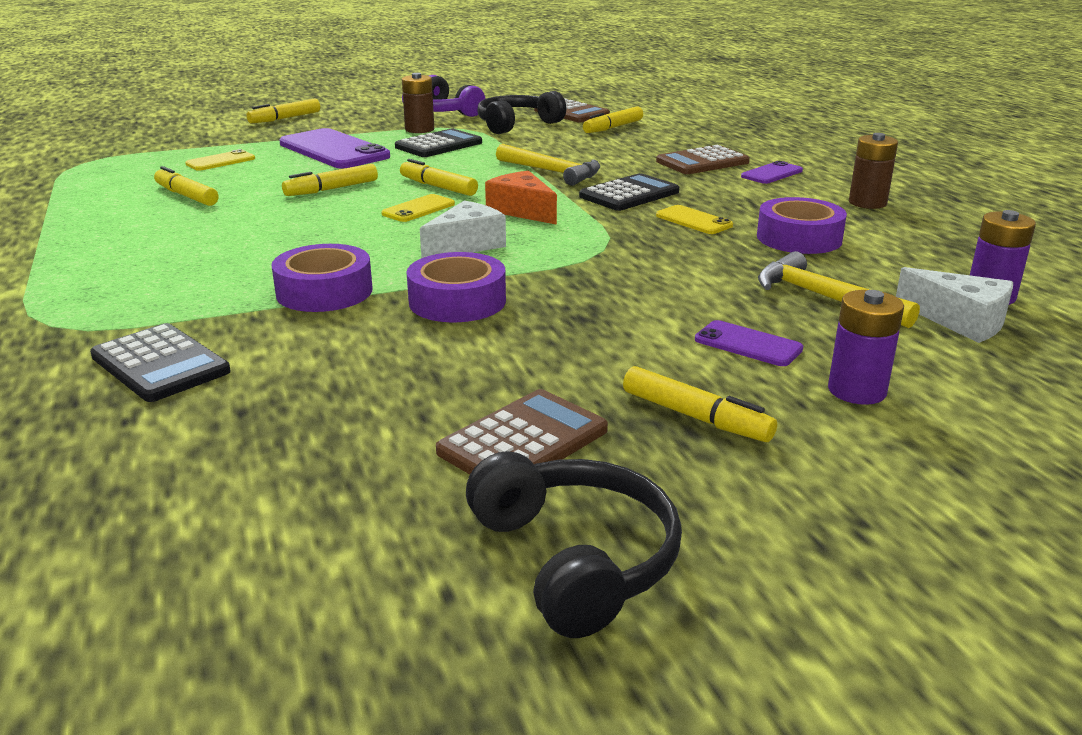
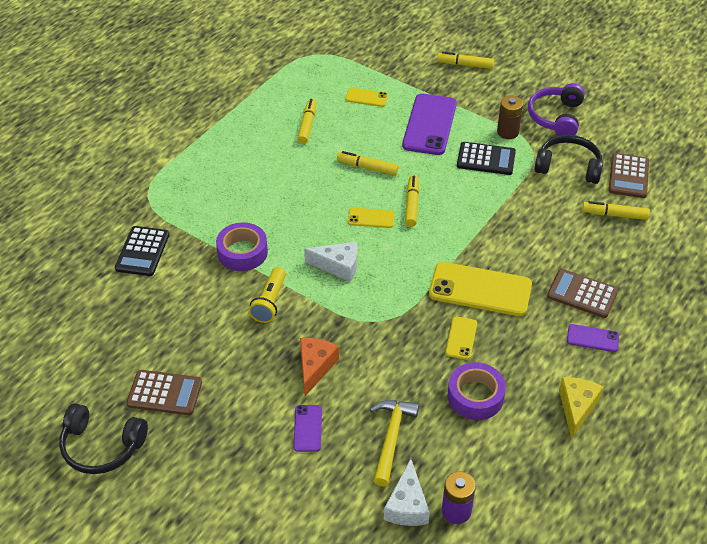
camera: 55 degrees right, 20 degrees up
(457, 301) = (270, 302): purple tape -> yellow flashlight
(522, 210) = (408, 259): orange cheese -> orange cheese (315, 367)
(552, 172) = (487, 235): yellow hammer -> none
(576, 558) = (101, 447): black headphones -> black headphones turned 75 degrees clockwise
(629, 194) = (480, 289): black calculator -> yellow phone
(696, 417) = (222, 438): yellow marker -> none
(857, 391) = (289, 485): purple battery -> none
(867, 203) = (577, 408): brown battery -> yellow cheese

